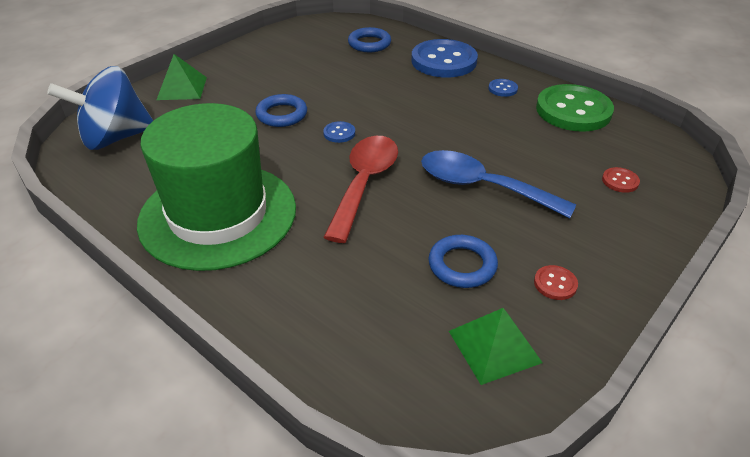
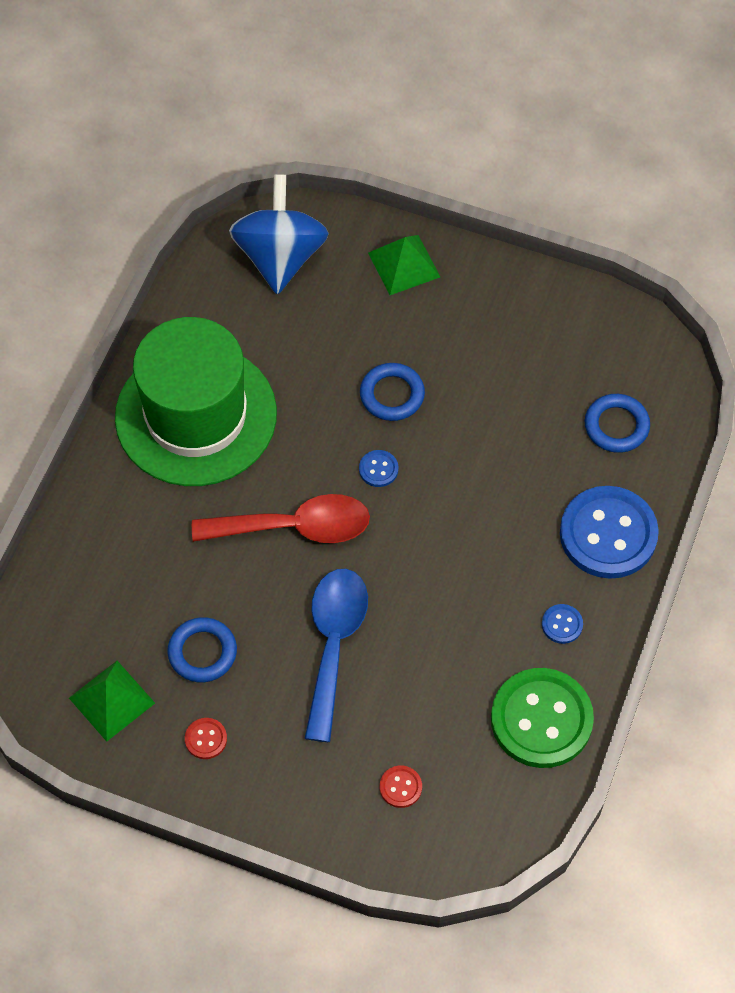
camera: 70 degrees right, 20 degrees up
(115, 138) = (280, 257): blue spinning top -> blue spinning top turned 45 degrees clockwise

